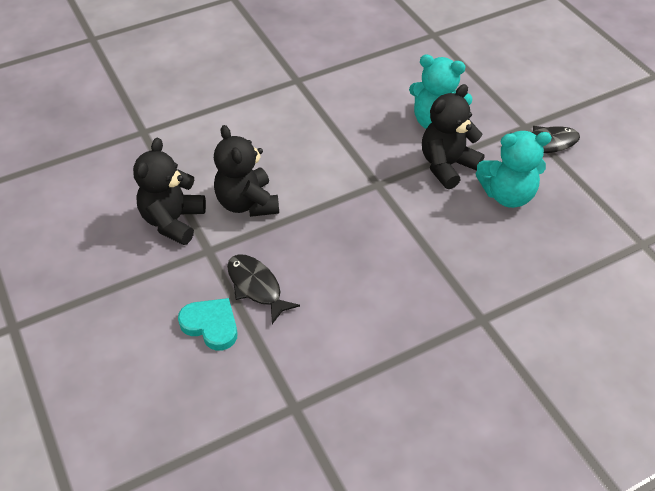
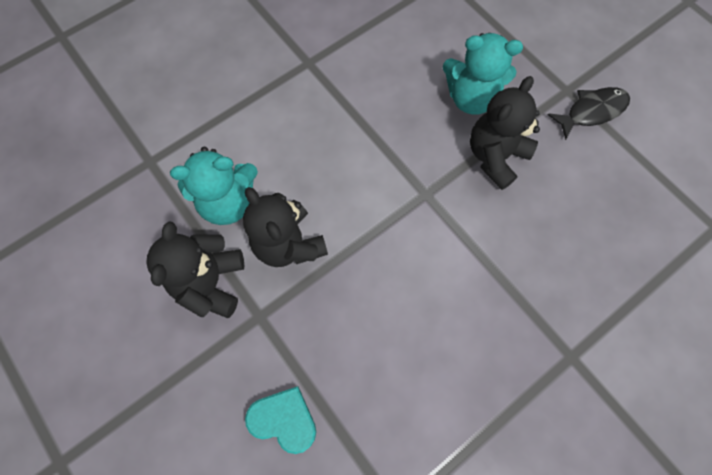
camera: 10 degrees left, 20 degrees up
(256, 287) = (323, 357): black fish -> none
(507, 195) = (566, 186): turquoise teddy bear -> turquoise teddy bear (228, 202)

